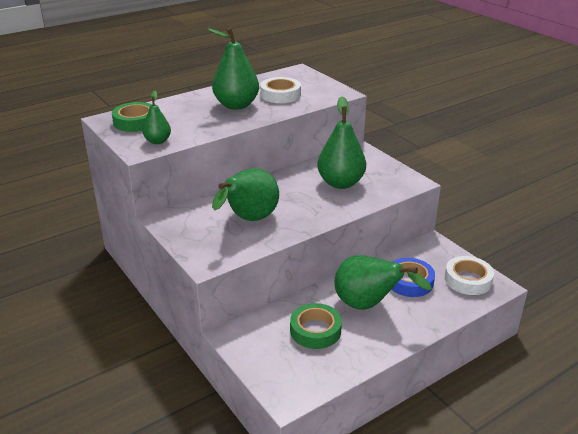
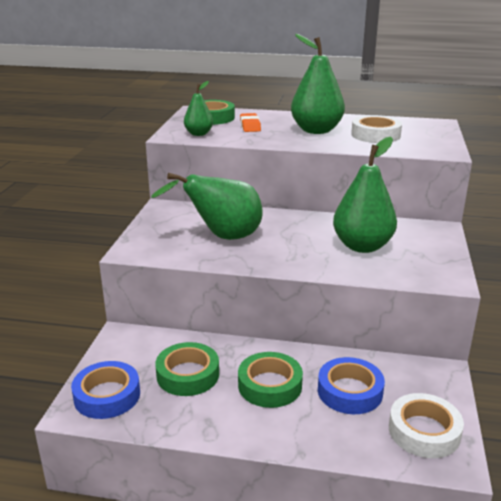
camera: 45 degrees right, 5 degrees down
(181, 119) = (250, 126): none -> orange eraser
(290, 376) = (107, 395): none -> blue tape
(368, 305) = (270, 385): green pear -> green tape

